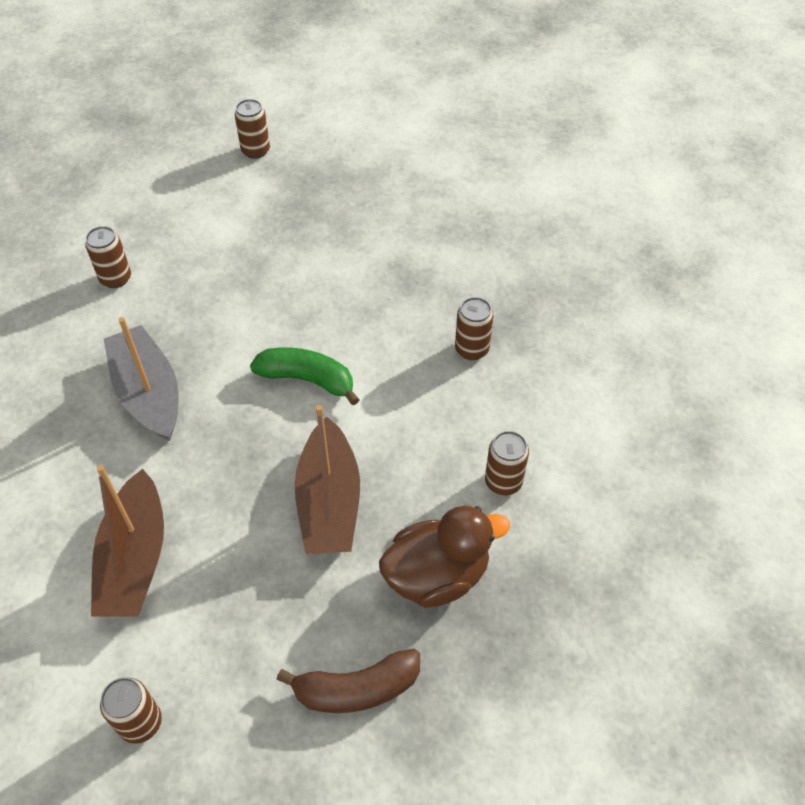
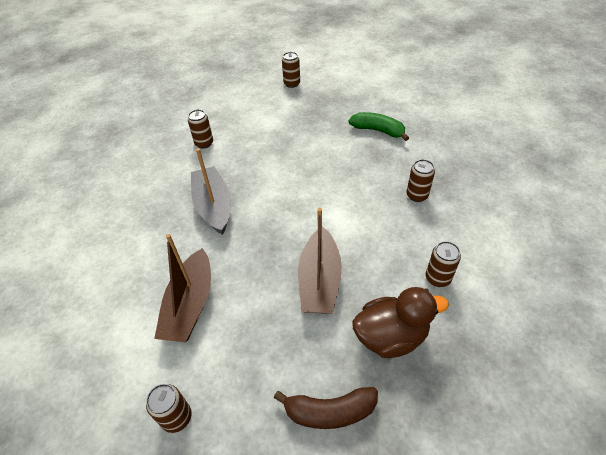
camera: 10 degrees right, 5 degrees down
(307, 379) = (311, 206): green banana -> green banana (378, 131)

